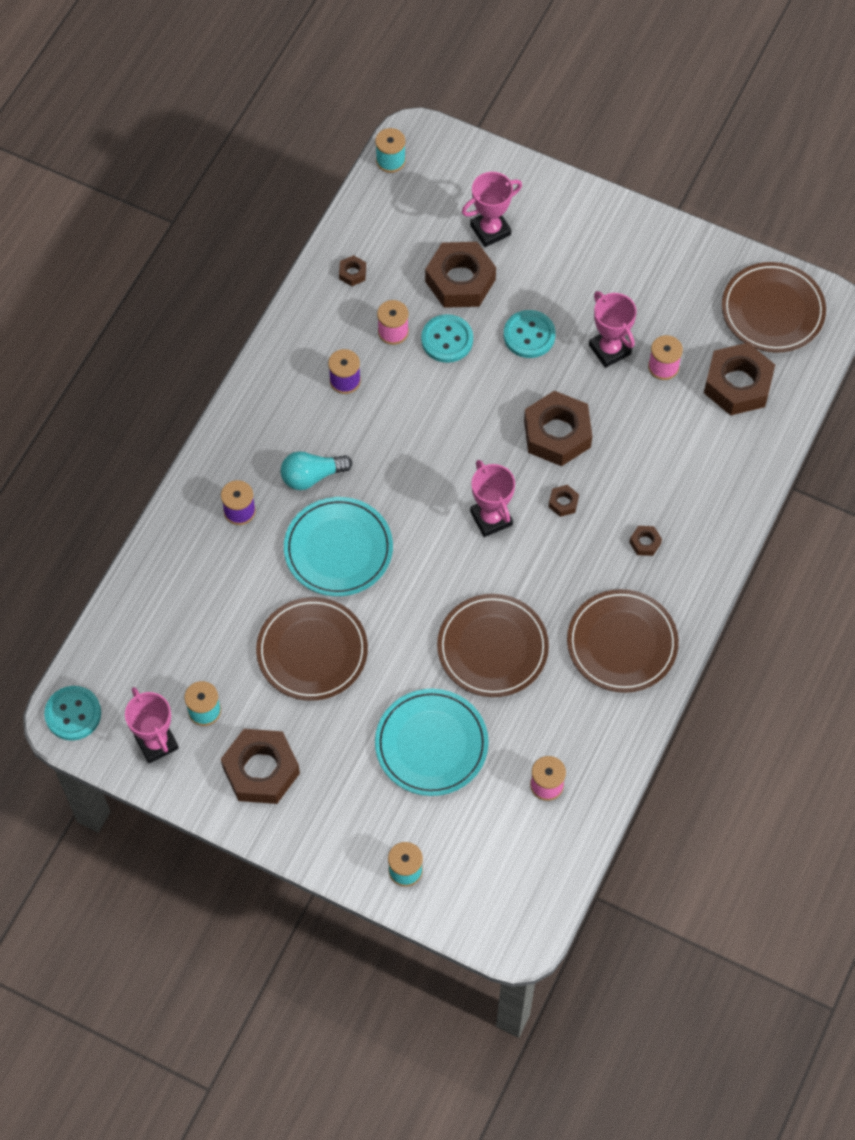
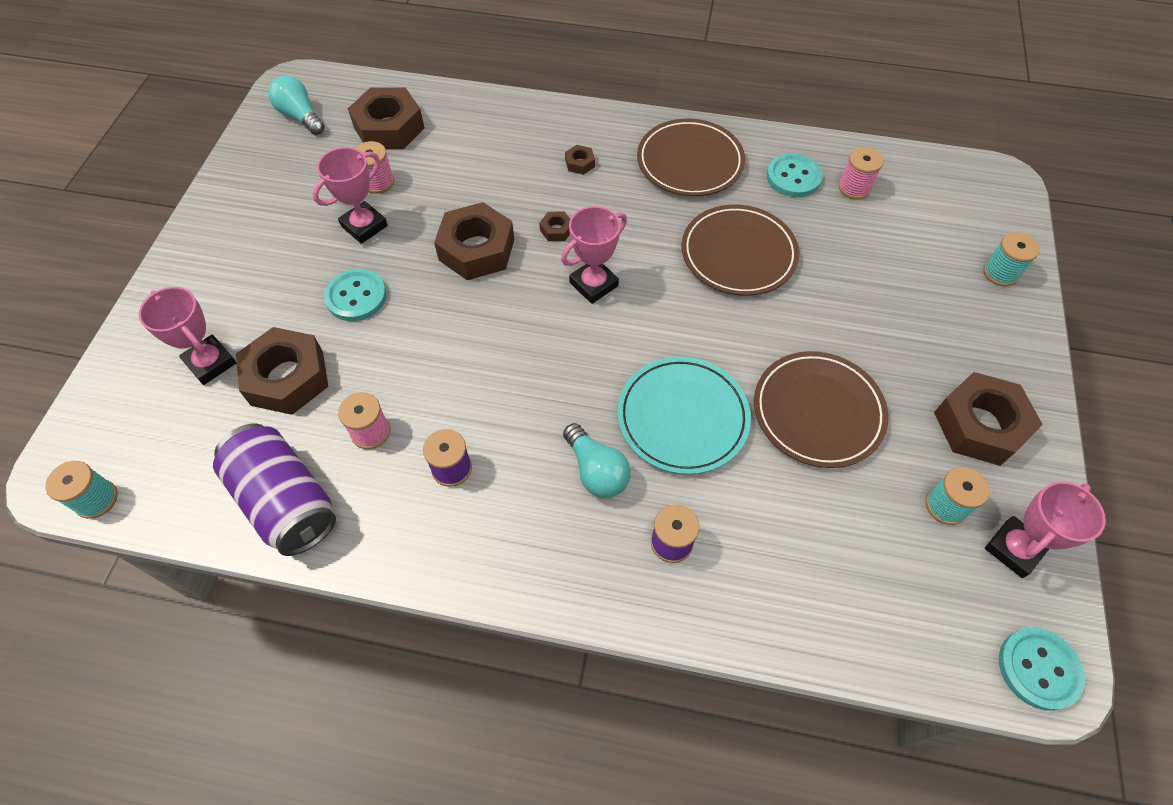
camera: 105 degrees left, 5 degrees down
(352, 273) = (286, 500): brown nut -> purple can
(431, 744) = (864, 280): turquoise plate -> none
(447, 340) = (374, 373): turquoise button -> turquoise button (793, 177)
(772, 310) = (300, 116): brown plate -> turquoise light bulb

